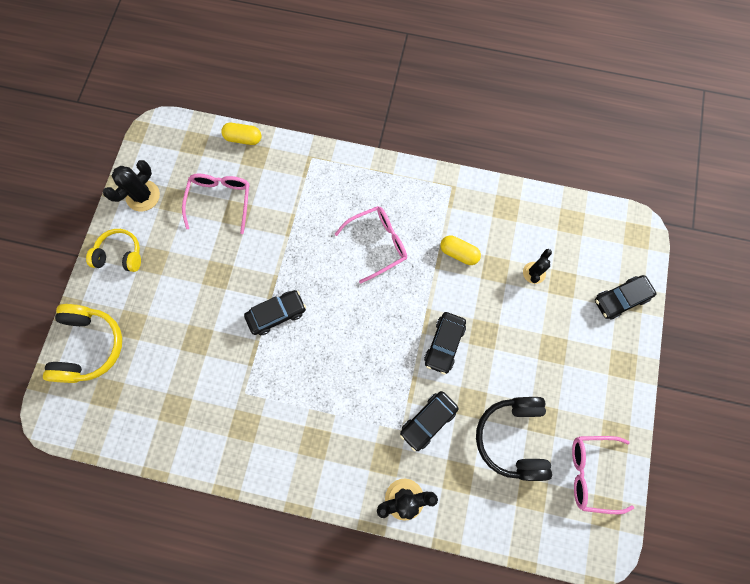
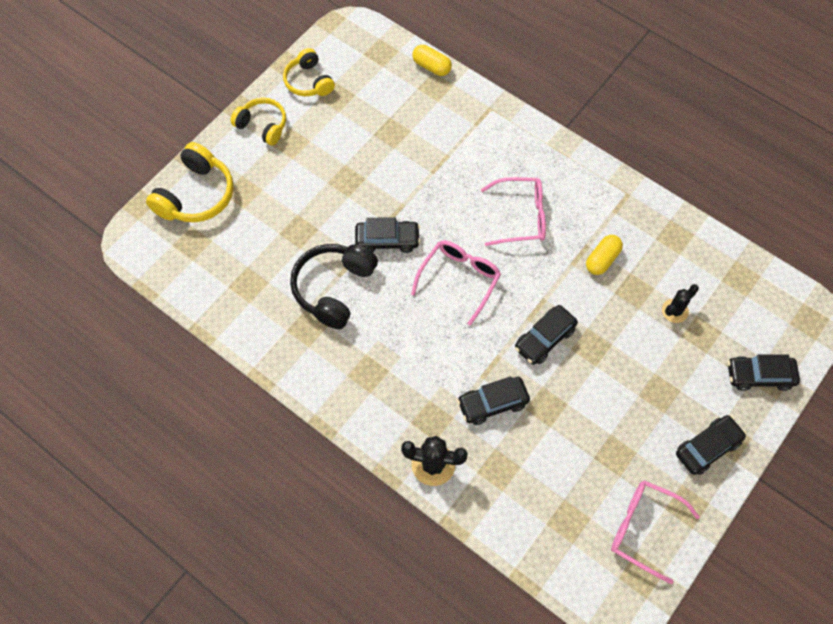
camera: 25 degrees right, 10 degrees down
(143, 196) = (309, 81): black cactus -> yellow headphones
(220, 201) = (381, 115): pink glasses -> pink glasses (459, 280)
(458, 253) = (602, 259): yellow capsule -> yellow capsule turned 75 degrees clockwise
(512, 437) = (574, 458): black headphones -> black headphones (334, 289)
(609, 379) = (707, 447): none -> black car

